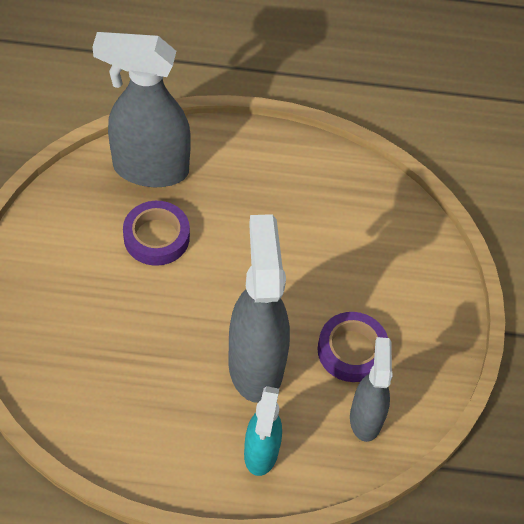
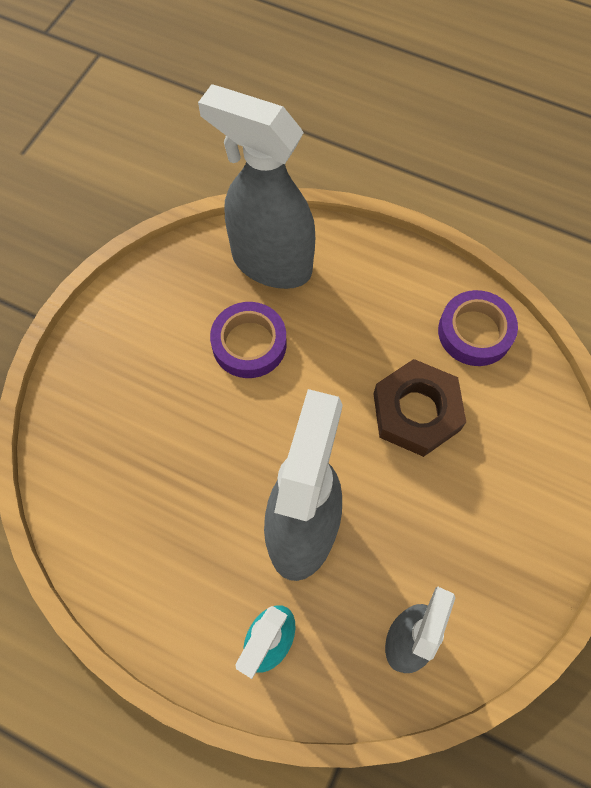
camera: 25 degrees right, 10 degrees up
(313, 252) = (416, 412): none -> brown nut
(351, 350) = (419, 548): purple tape -> purple tape (475, 332)

